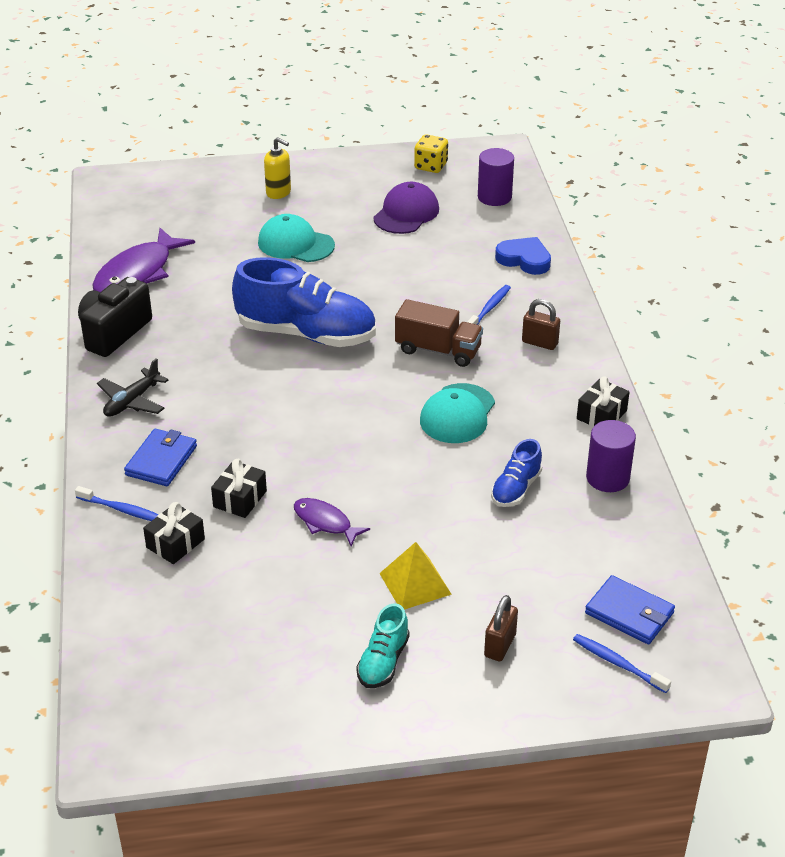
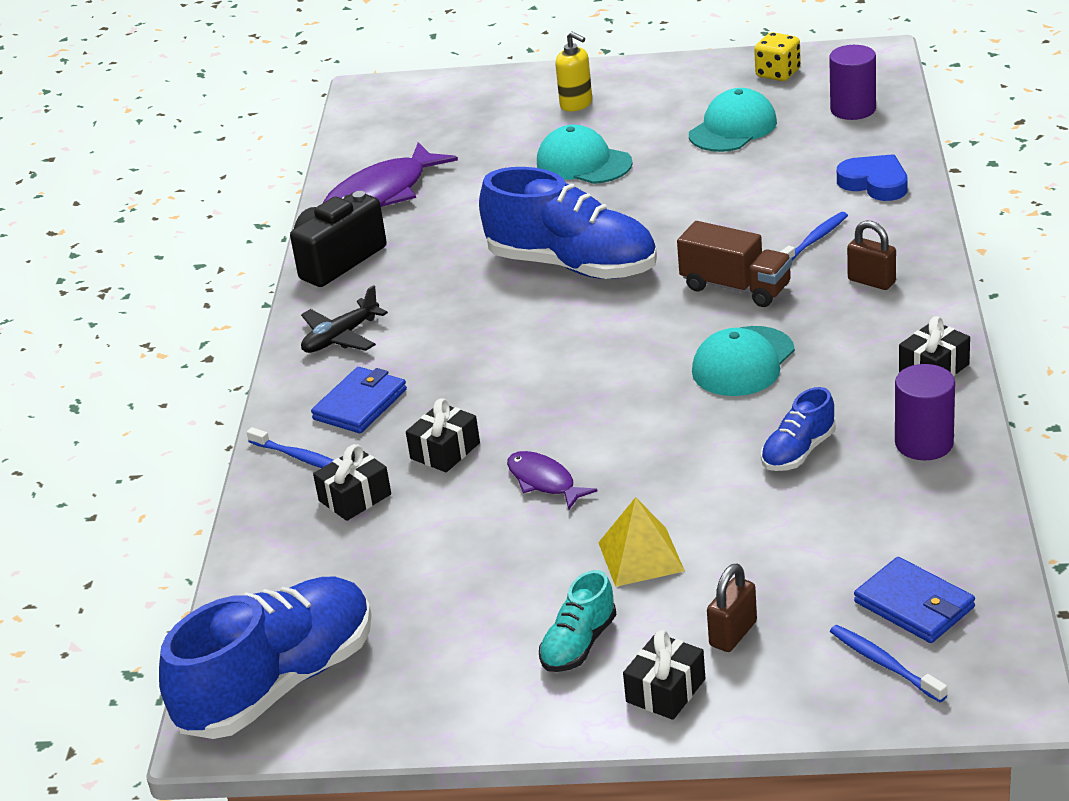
camera: 15 degrees right, 5 degrees down
(149, 712) = (278, 684): none -> blue shoe
(406, 213) = (733, 128): purple cap -> turquoise cap
(459, 697) = (665, 690): none -> black gift

